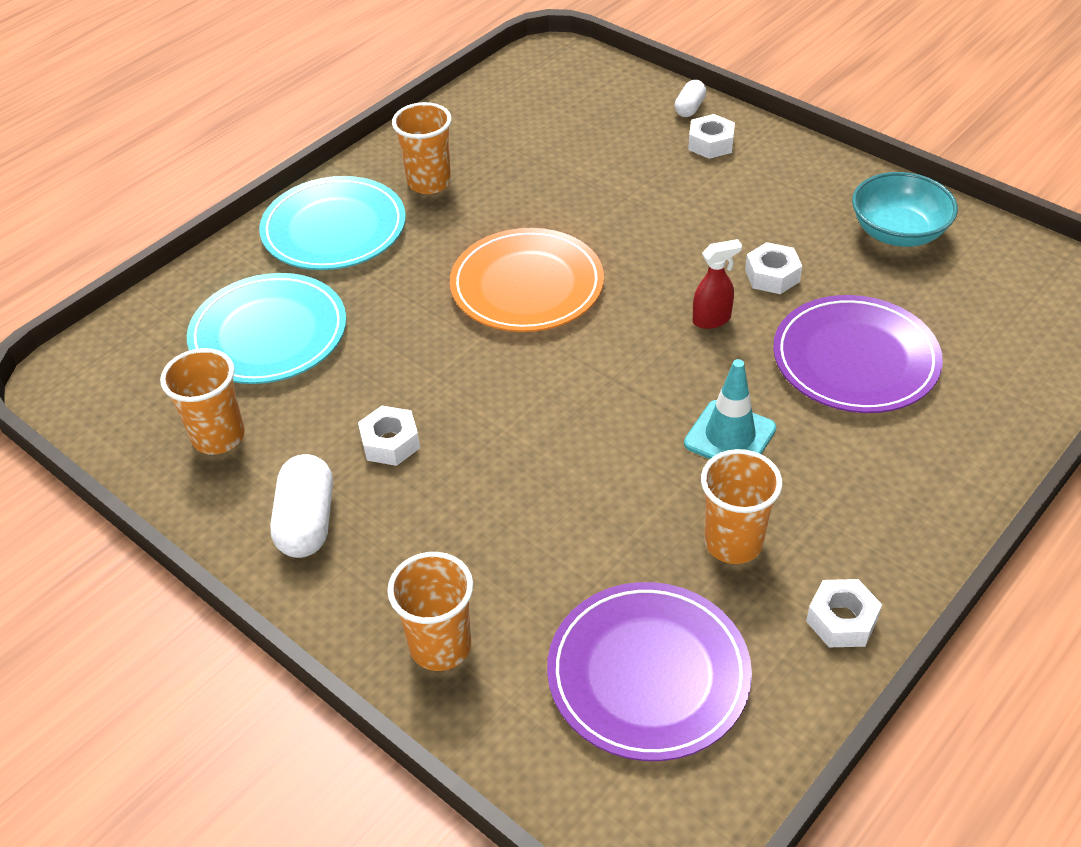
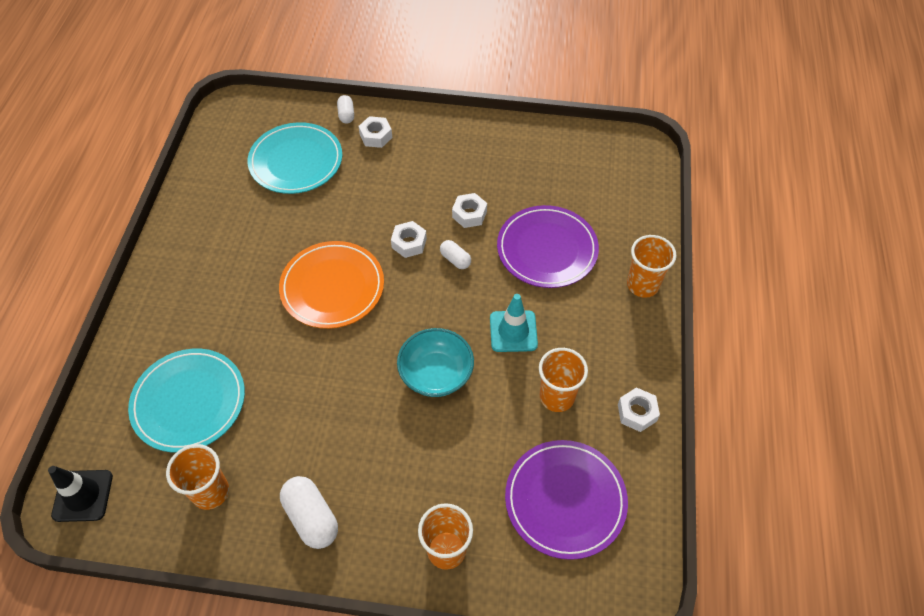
camera: 35 degrees left, 10 degrees up
(89, 375) = (83, 495): none -> black traffic cone
(334, 229) = (176, 303): turquoise plate -> turquoise plate (296, 161)
(390, 443) = (324, 437): white nut -> white nut (409, 243)
(429, 182) = (216, 240): orange cup -> orange cup (642, 285)
(712, 319) = (455, 259): red spray bottle -> white capsule
(898, 232) = (518, 154): turquoise bowl -> turquoise bowl (436, 374)

